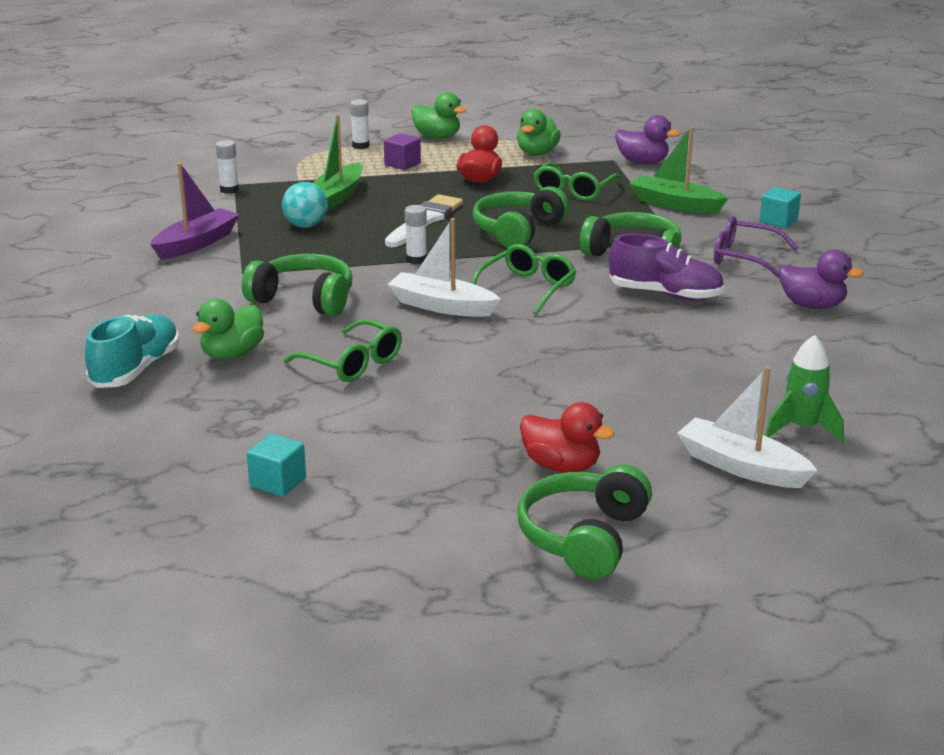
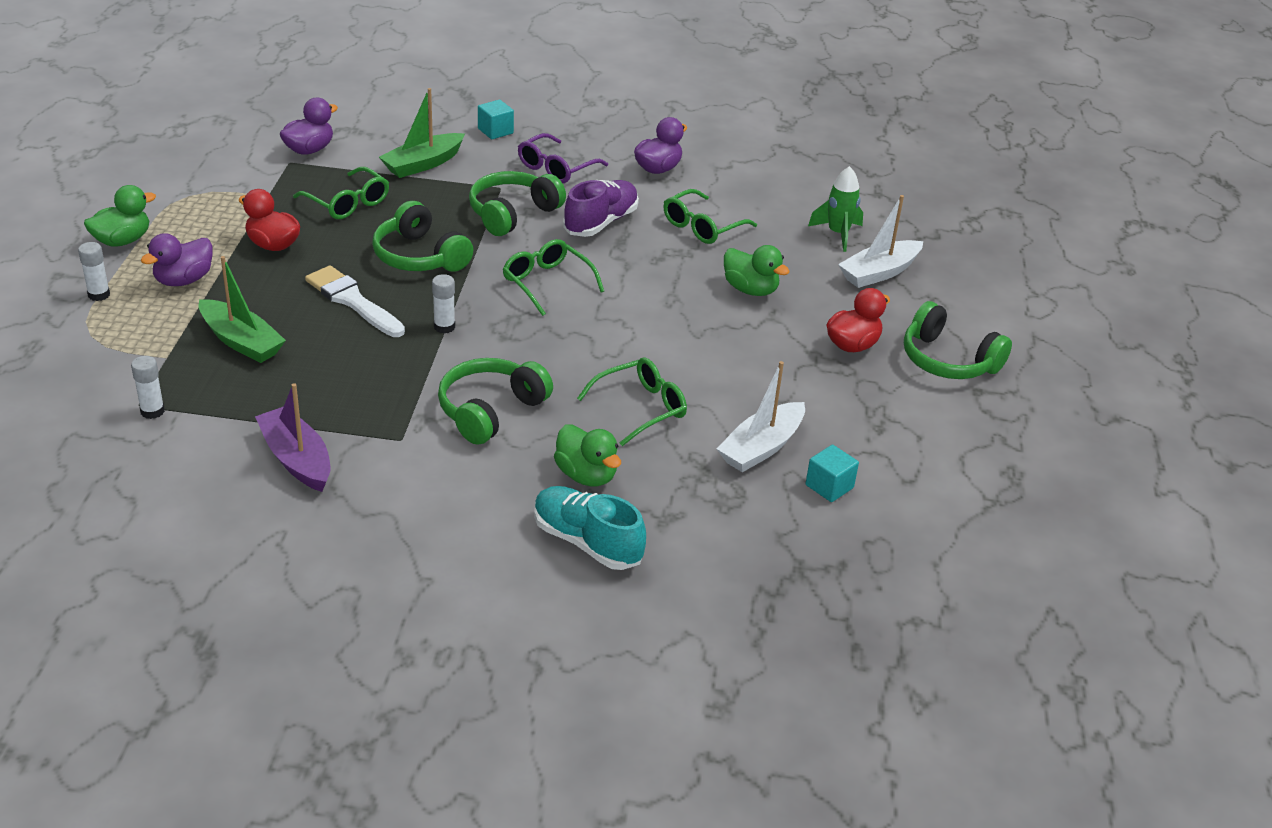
camera: 75 degrees left, 10 degrees up
(306, 225) = (305, 376): turquoise ball -> none
(402, 164) = (184, 280): purple cube -> purple duck
(442, 306) = (555, 336): white boat -> white boat (761, 448)
(537, 153) = (231, 196): green duck -> green duck (750, 290)
(719, 346) = (702, 226): none -> green glasses

